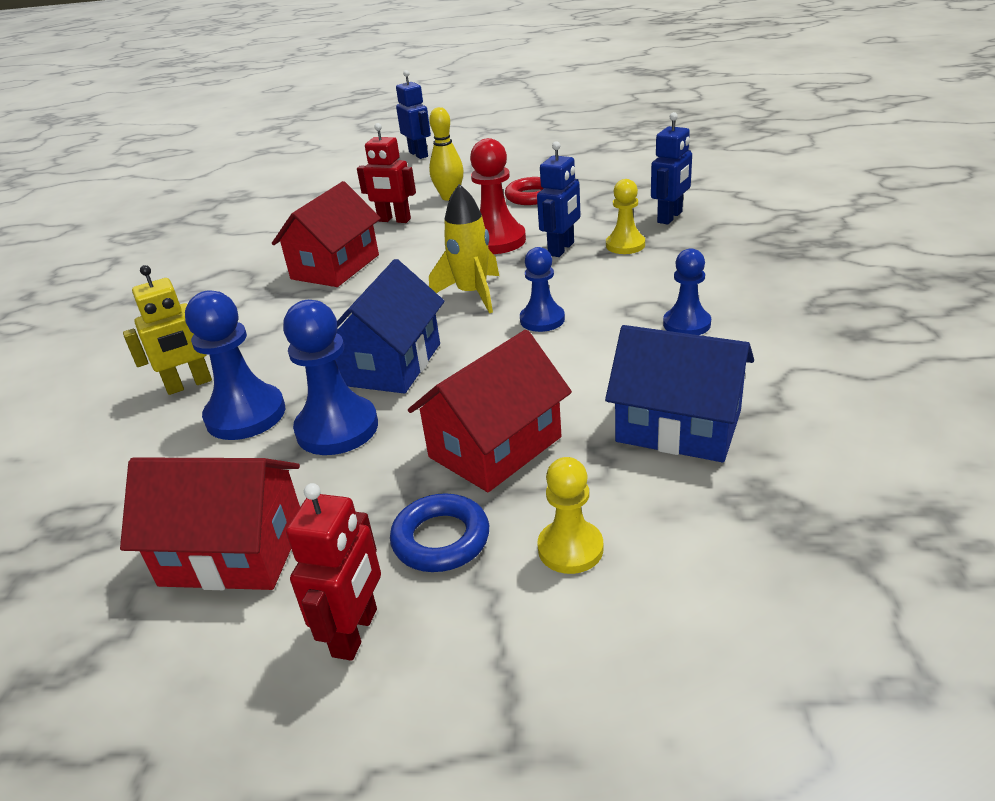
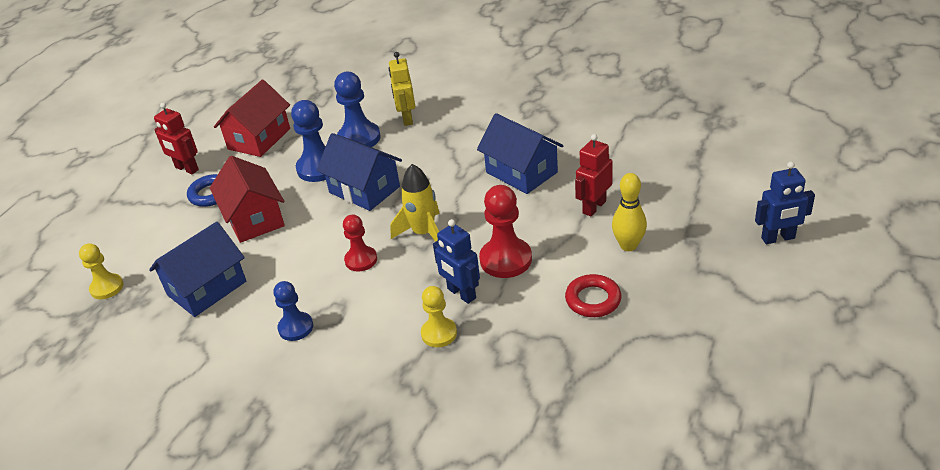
camera: 110 degrees right, 5 degrees up
(335, 267) = (521, 172): red house -> blue house
(542, 320) = (361, 260): blue pawn -> red pawn
(570, 548) = (169, 230): yellow pawn -> yellow pawn (107, 288)
(670, 217) = (473, 382): blue robot -> none

